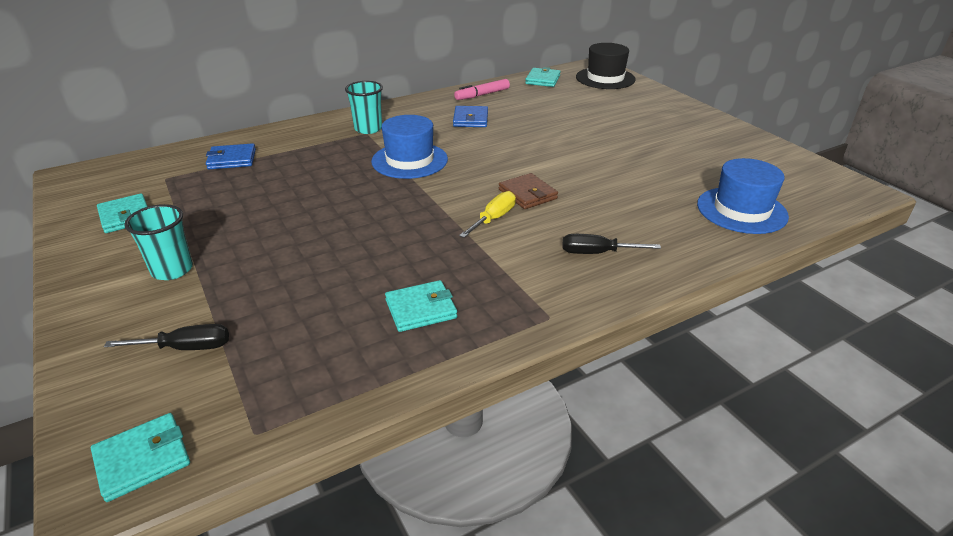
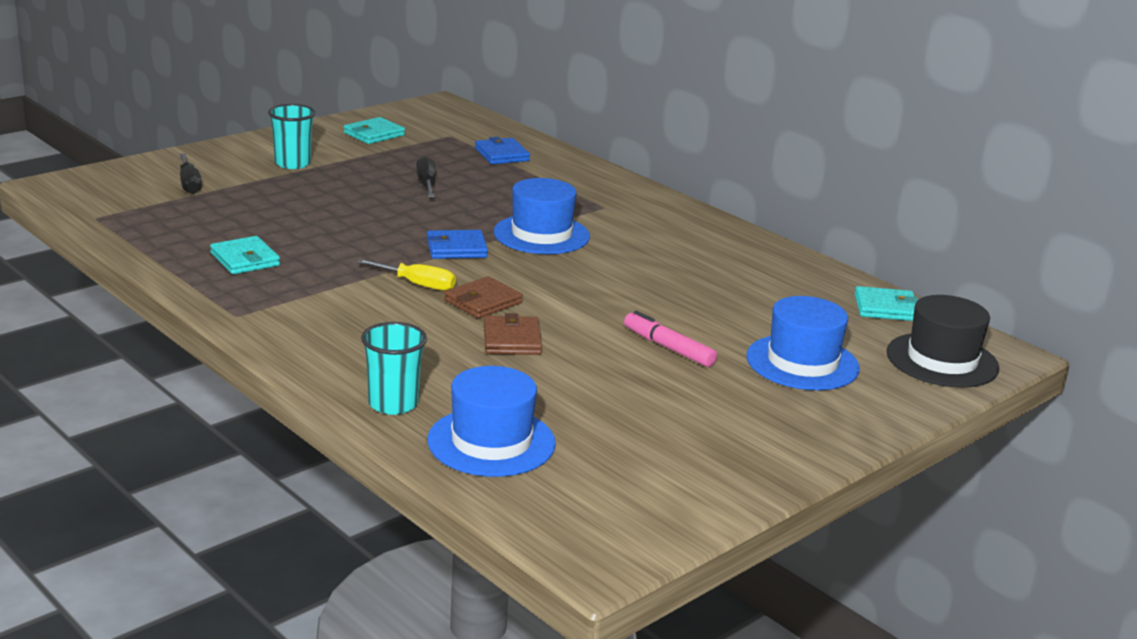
camera: 75 degrees right, 10 degrees down
(143, 459) = (76, 190): turquoise wallet -> none
(368, 129) = (617, 207): turquoise cup -> turquoise cup (393, 404)
(470, 119) = (686, 262): blue wallet -> blue wallet (456, 248)
(482, 95) = (782, 266): pink marker -> pink marker (668, 348)
(591, 189) = (512, 340): none -> brown wallet
(597, 253) = (358, 340): black screwdriver -> black screwdriver (426, 184)
(612, 109) = (802, 363): none -> blue hat

